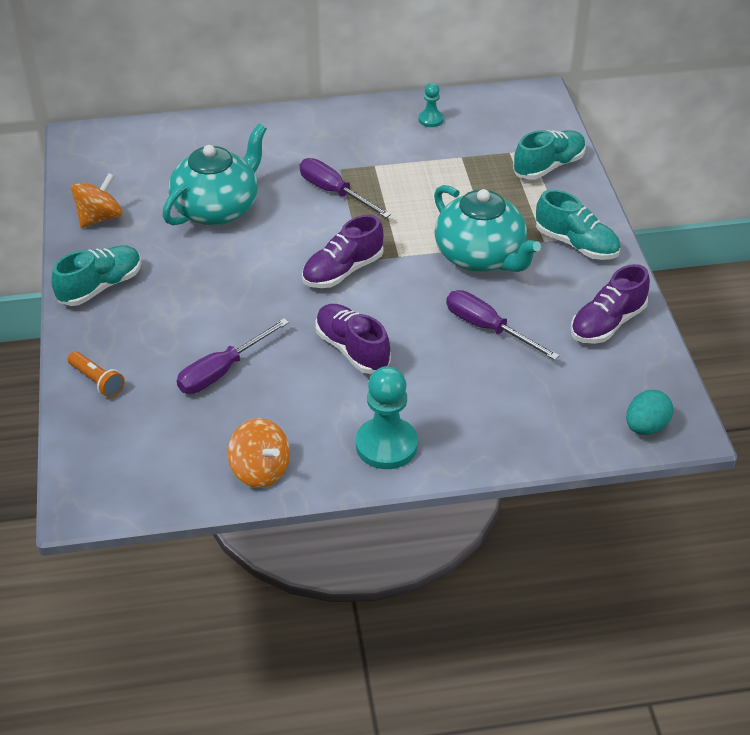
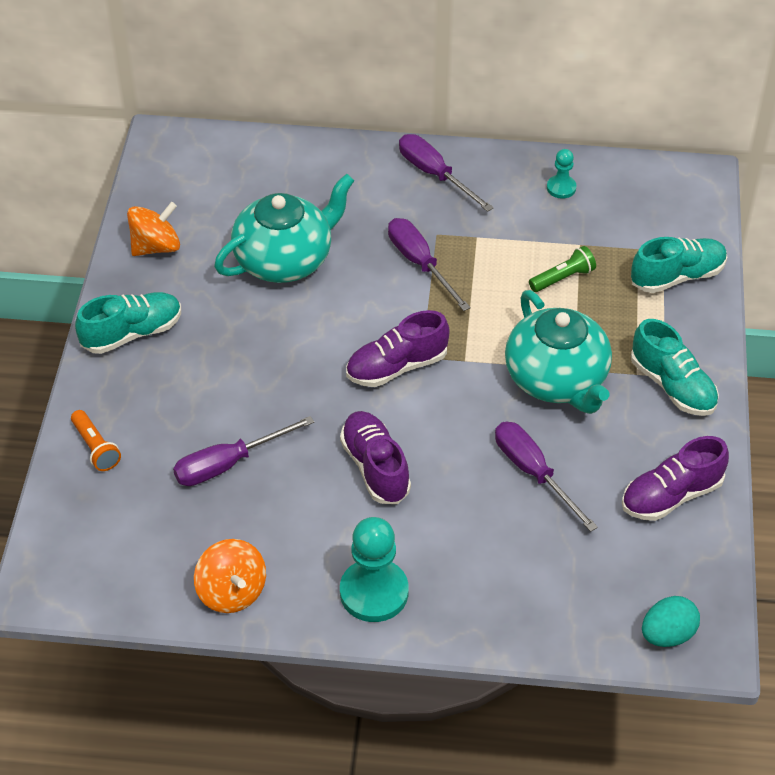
camera: 15 degrees right, 5 degrees up
(323, 127) = (435, 175): none -> purple screwdriver
(457, 183) = (563, 278): none -> green flashlight

